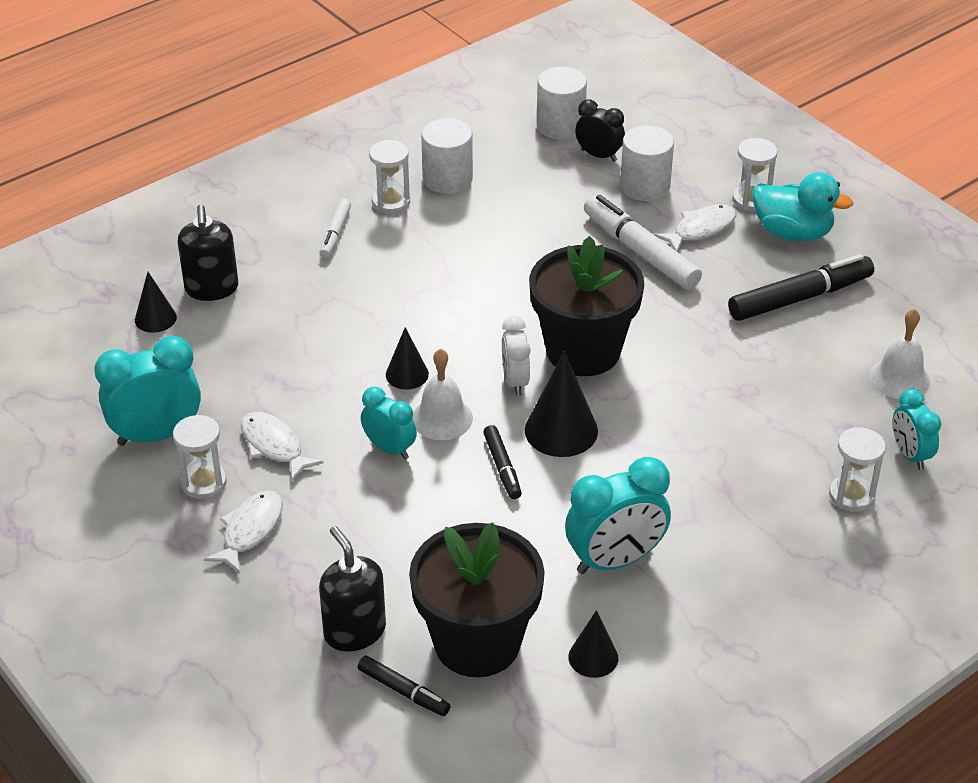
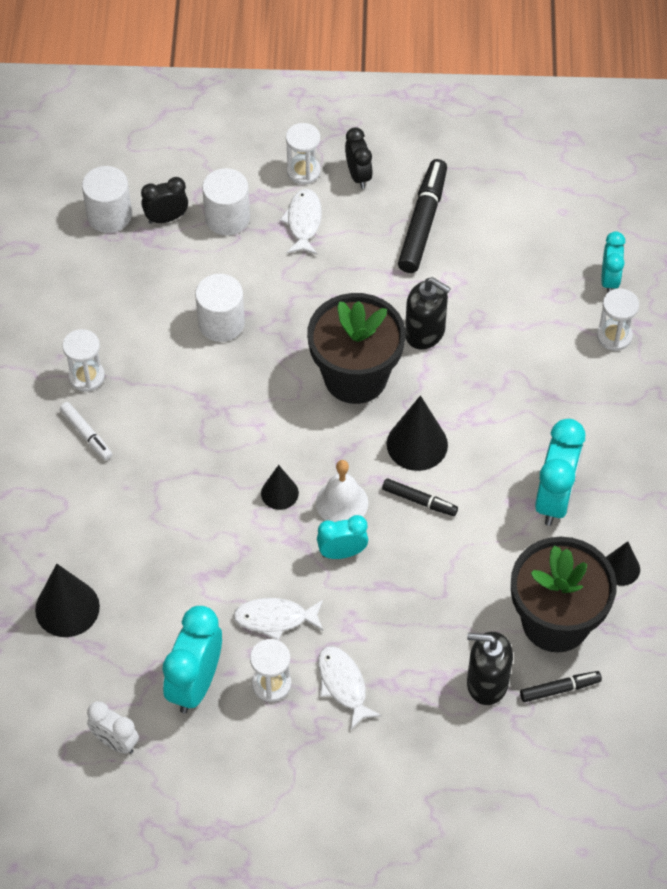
camera: 50 degrees left, 15 degrees up
(155, 318) = (67, 608): black cone -> black cone, size x1.65
(211, 288) = (69, 551): black soap dispenser -> black soap dispenser (425, 332)
(447, 179) = (97, 325): white cylinder -> white cylinder (221, 323)
(515, 381) = (347, 436): white clock -> white clock (115, 742)
(640, 251) = (291, 272): white marker -> none
(792, 232) = (358, 175): turquoise duck -> black clock
(899, 378) = (543, 231): white bell -> none
(910, 455) = (609, 280): turquoise clock -> turquoise clock turned 105 degrees counterclockwise

